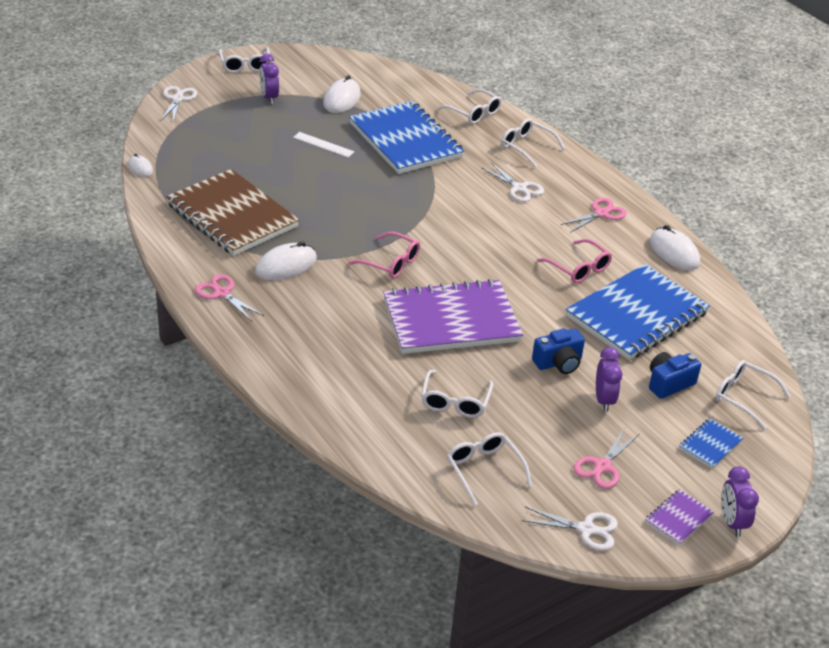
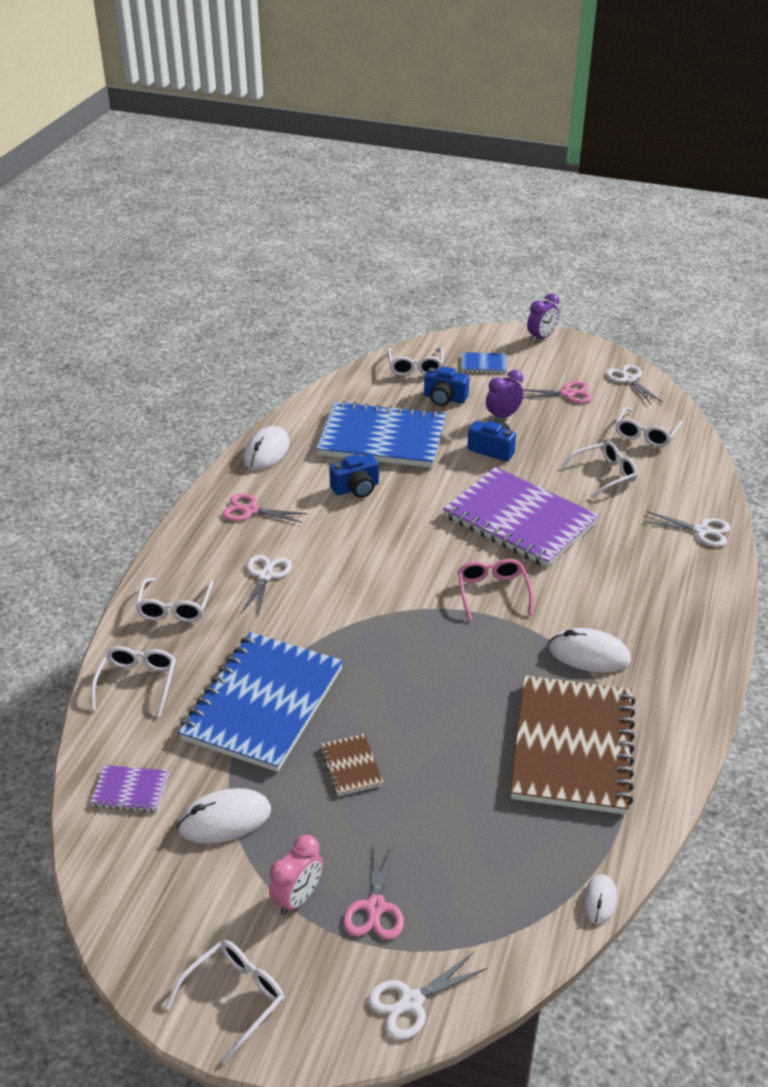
camera: 125 degrees left, 0 degrees up
(222, 293) = (683, 669): pink scissors -> pink scissors (375, 907)
(269, 98) = (297, 898): purple clock -> pink clock
(323, 145) = (351, 766): white ruler -> brown notebook
(326, 403) = (701, 531): none -> white scissors
(579, 268) = (356, 488): pink glasses -> blue camera
(678, 518) = (567, 354): purple notebook -> purple notebook (130, 790)

